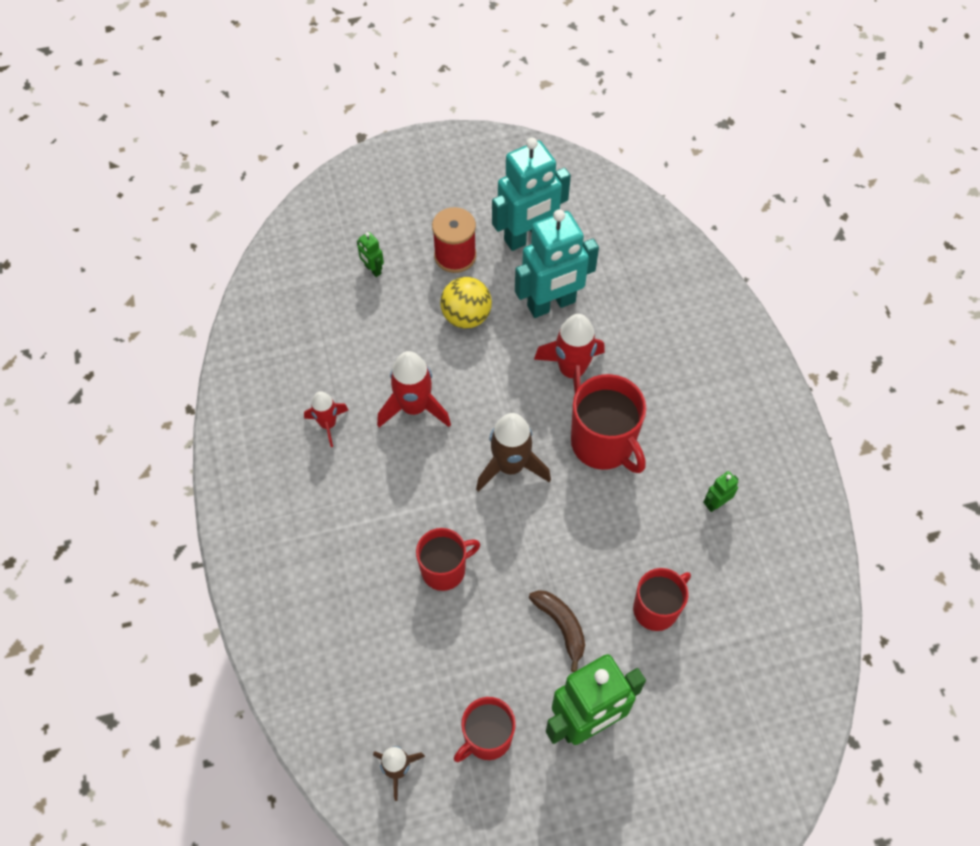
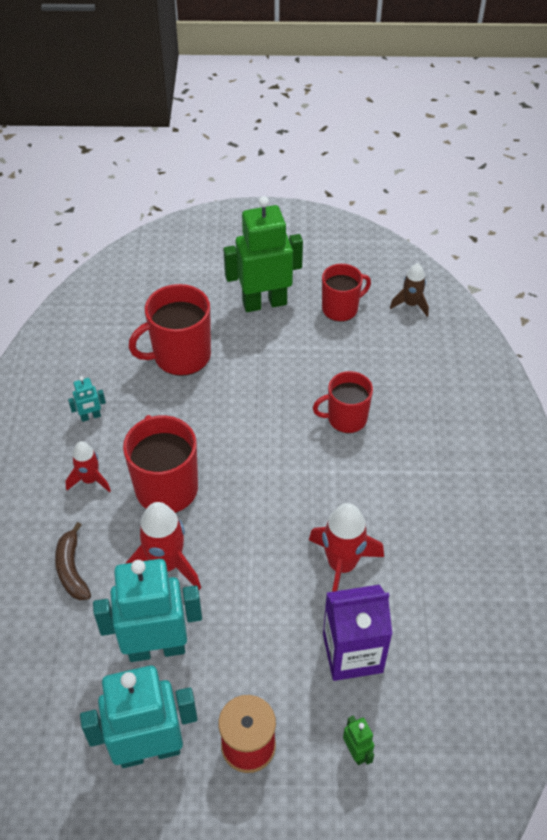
camera: 165 degrees left, 10 degrees down
(328, 424) = (435, 569): red rocket -> red rocket (90, 480)
(389, 337) = (352, 653): none -> purple carton
(466, 316) = (258, 657): yellow ball -> none
(510, 466) = (261, 487): brown rocket -> none
(561, 626) = (261, 360): brown banana -> brown banana (72, 569)
(656, 609) = (180, 356): red mug -> red mug, size x1.52
(716, 503) = (90, 417): green robot -> turquoise robot

